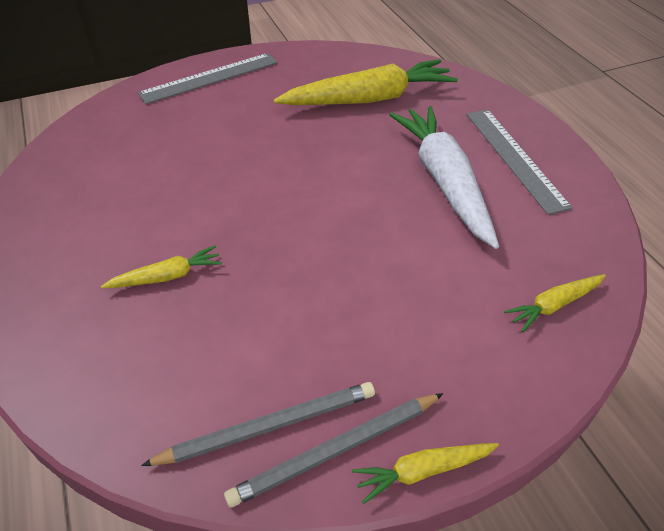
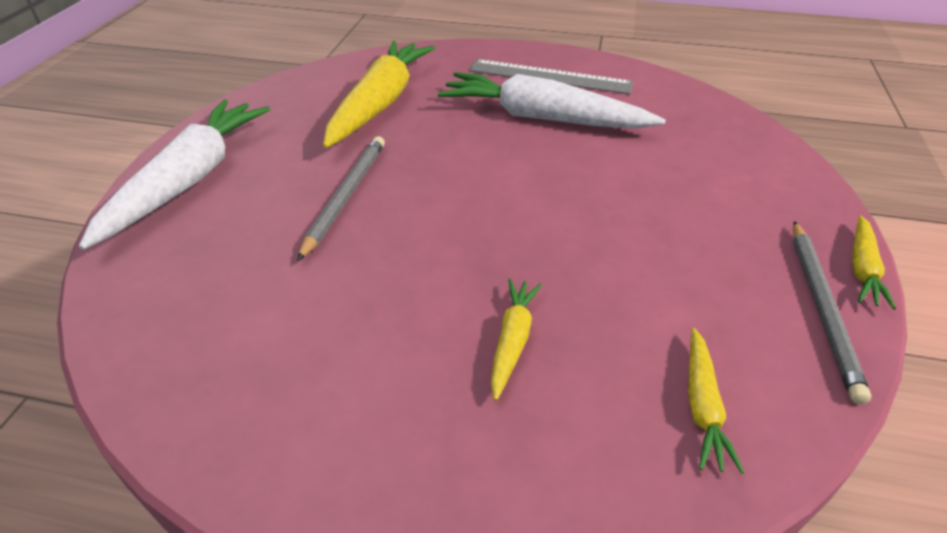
camera: 55 degrees left, 5 degrees down
(209, 78) = (189, 180): grey ruler -> white carrot
(268, 426) = (775, 341): grey pencil -> grey pencil (345, 196)
(554, 305) = (727, 136): yellow carrot -> yellow carrot (702, 406)

